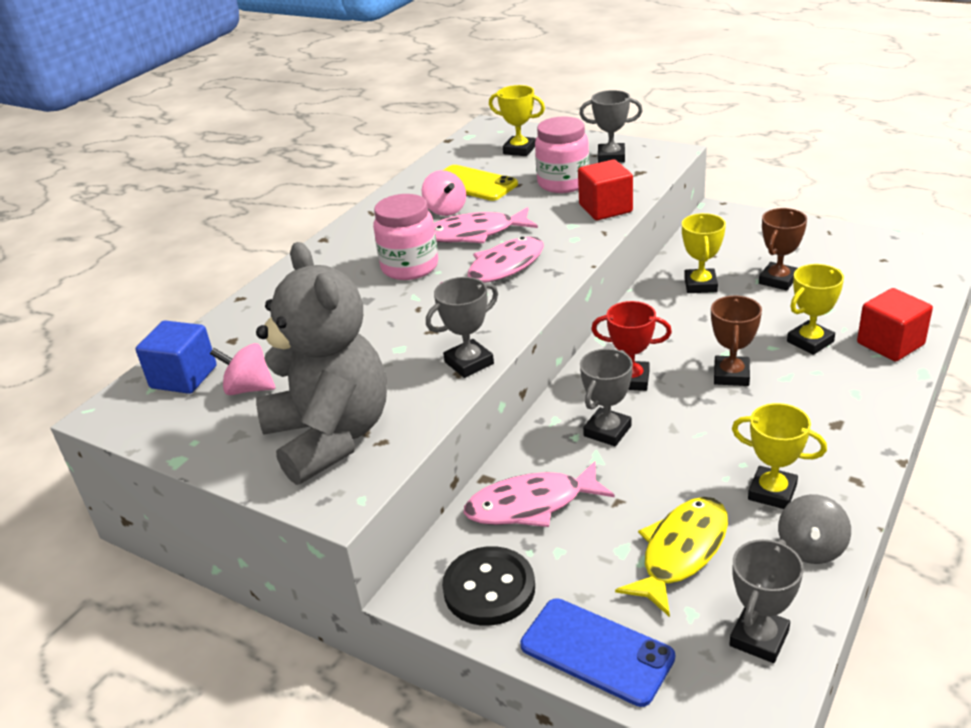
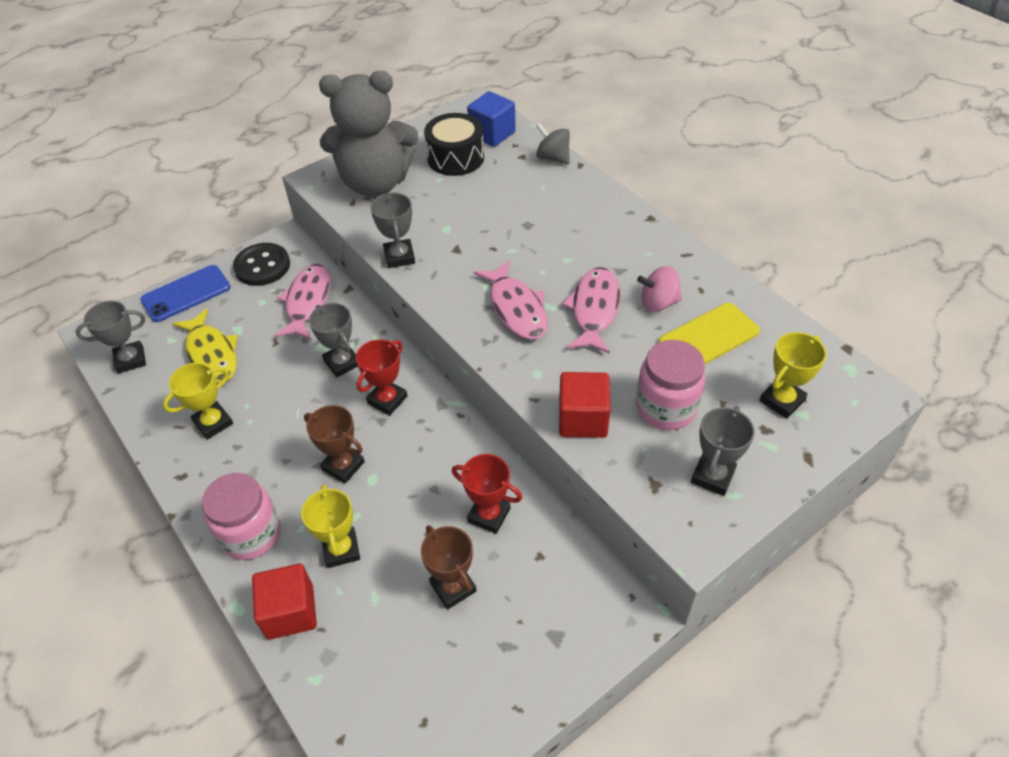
camera: 110 degrees right, 15 degrees up
(249, 388) = (455, 158): pink spinning top -> black drum
(410, 267) = (562, 257): pink jar -> pink jar (251, 534)
(700, 285) = (489, 515): yellow trophy -> red trophy
(759, 638) = (130, 360): grey trophy -> grey trophy turned 75 degrees counterclockwise
(811, 548) = (157, 416): grey spinning top -> grey spinning top (553, 158)

